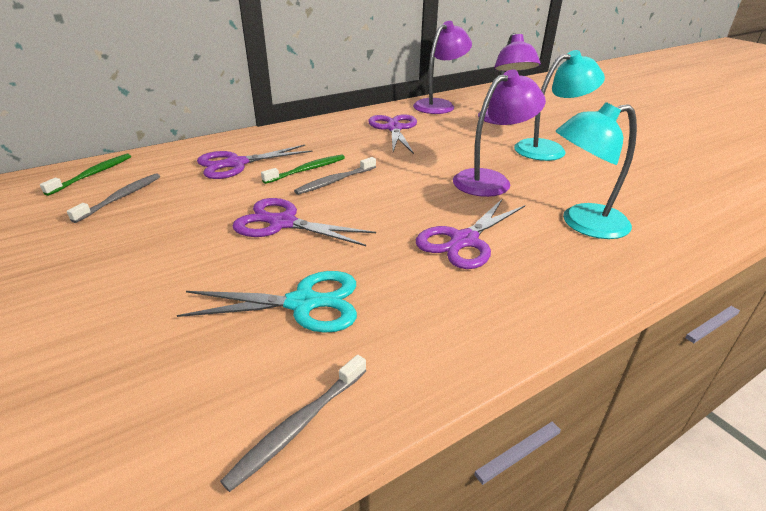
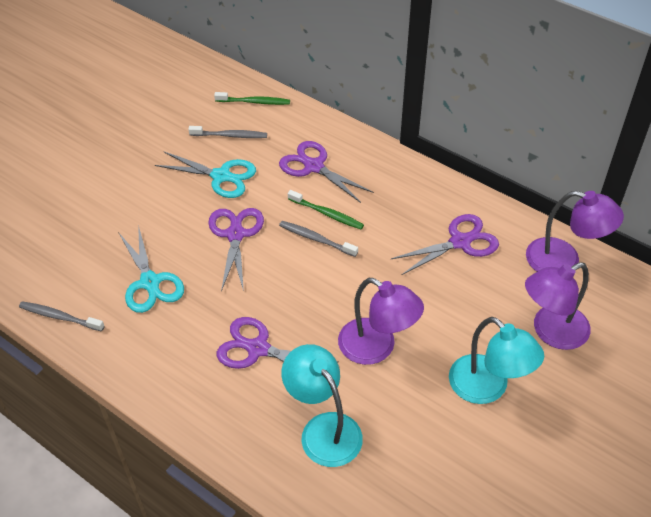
camera: 70 degrees right, 15 degrees up
(179, 215) = (221, 176): none -> turquoise scissors

